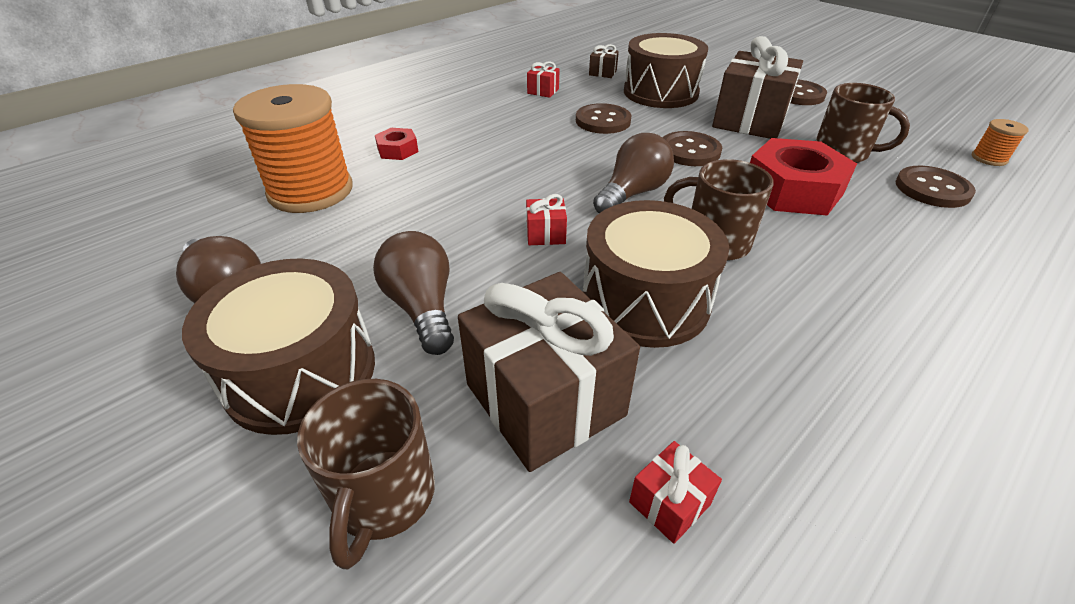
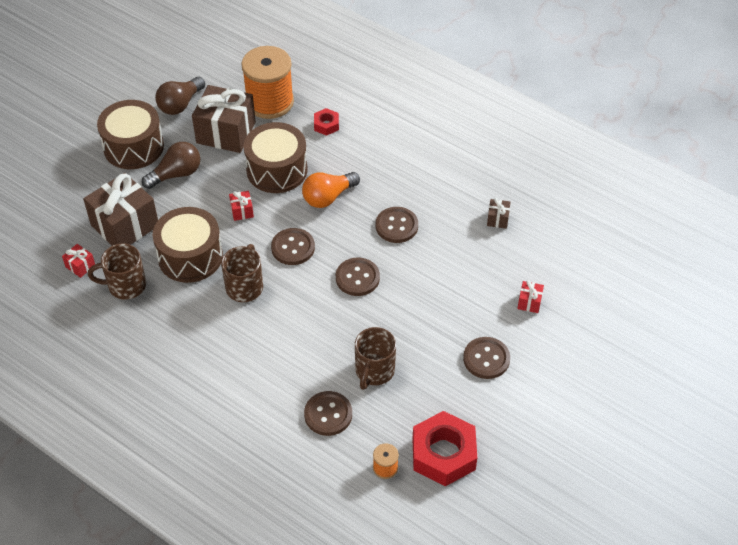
camera: 80 degrees right, 10 degrees up
(383, 497) = (79, 188): brown mug -> brown mug (125, 285)
(539, 159) = (328, 197): none -> orange light bulb
(543, 91) = (444, 184): red gift -> red gift (529, 302)
(632, 193) = (293, 248): brown light bulb -> brown button
(660, 92) = (463, 260): brown drum -> brown drum (277, 170)
(749, 121) = (420, 318): brown gift -> brown gift (226, 132)
(792, 190) = (312, 332): red nut -> red nut (443, 454)

